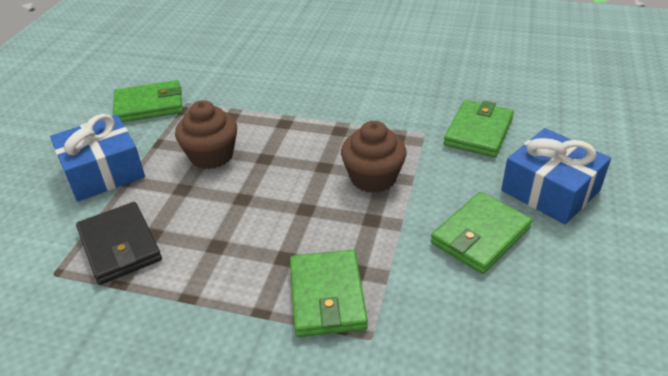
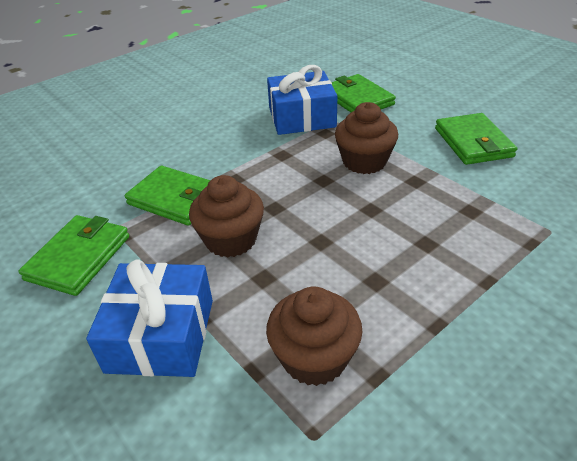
camera: 55 degrees left, 0 degrees up
(119, 246) = (314, 358): black wallet -> brown cupcake
(327, 296) = (491, 236): green wallet -> green wallet (175, 199)
(550, 190) = (448, 100): blue gift -> blue gift (302, 117)

